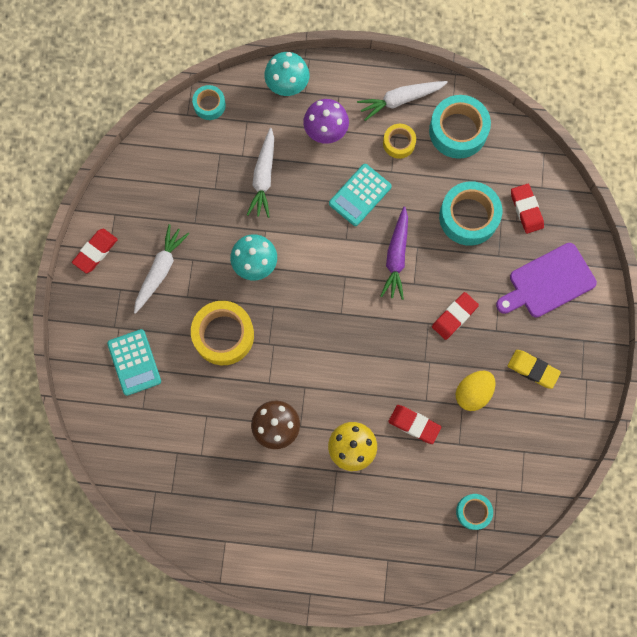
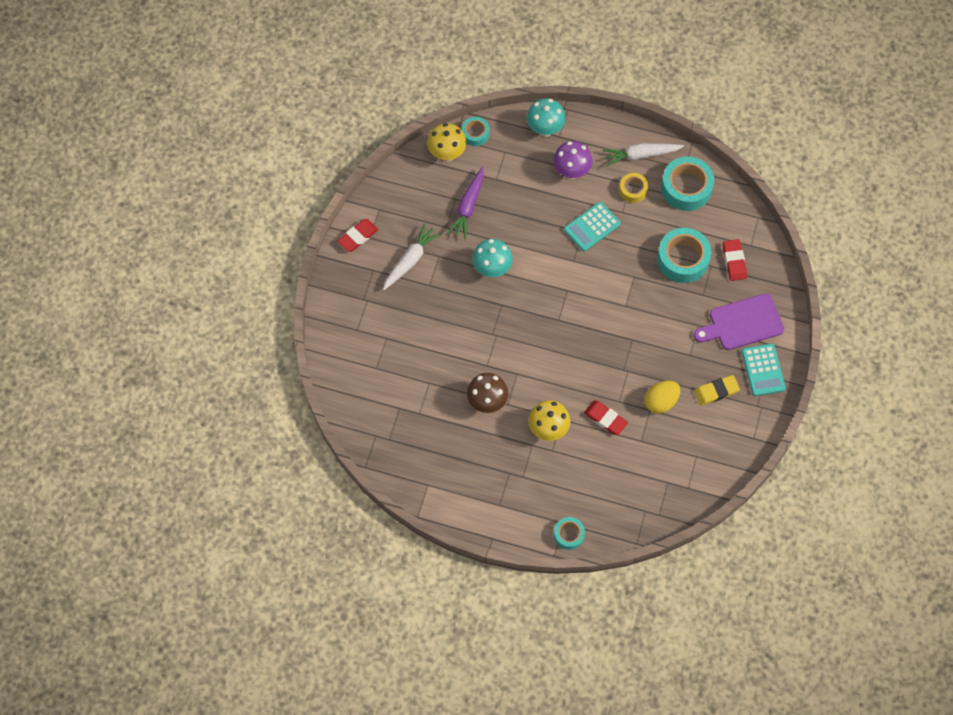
camera: 10 degrees right, 10 degrees down
(134, 362) = (375, 330): turquoise calculator -> turquoise calculator (763, 370)
(181, 134) = (447, 154): none -> yellow mushroom
(223, 335) = (455, 321): yellow tape -> none
(263, 177) = (511, 199): white carrot -> none
(396, 257) = (614, 282): purple carrot -> purple carrot (468, 207)
(454, 316) = (656, 338): red eraser -> none
(473, 512) = (644, 497): turquoise tape -> turquoise tape (569, 535)
(533, 369) = (716, 391): yellow eraser -> yellow eraser turned 60 degrees counterclockwise

